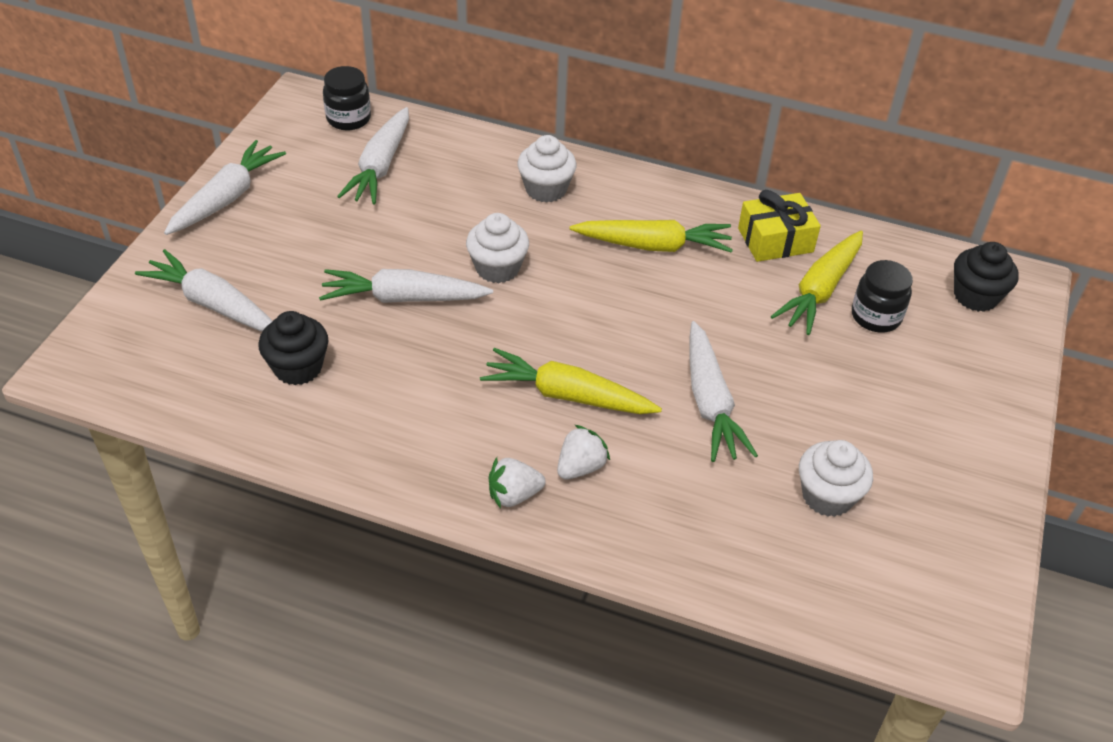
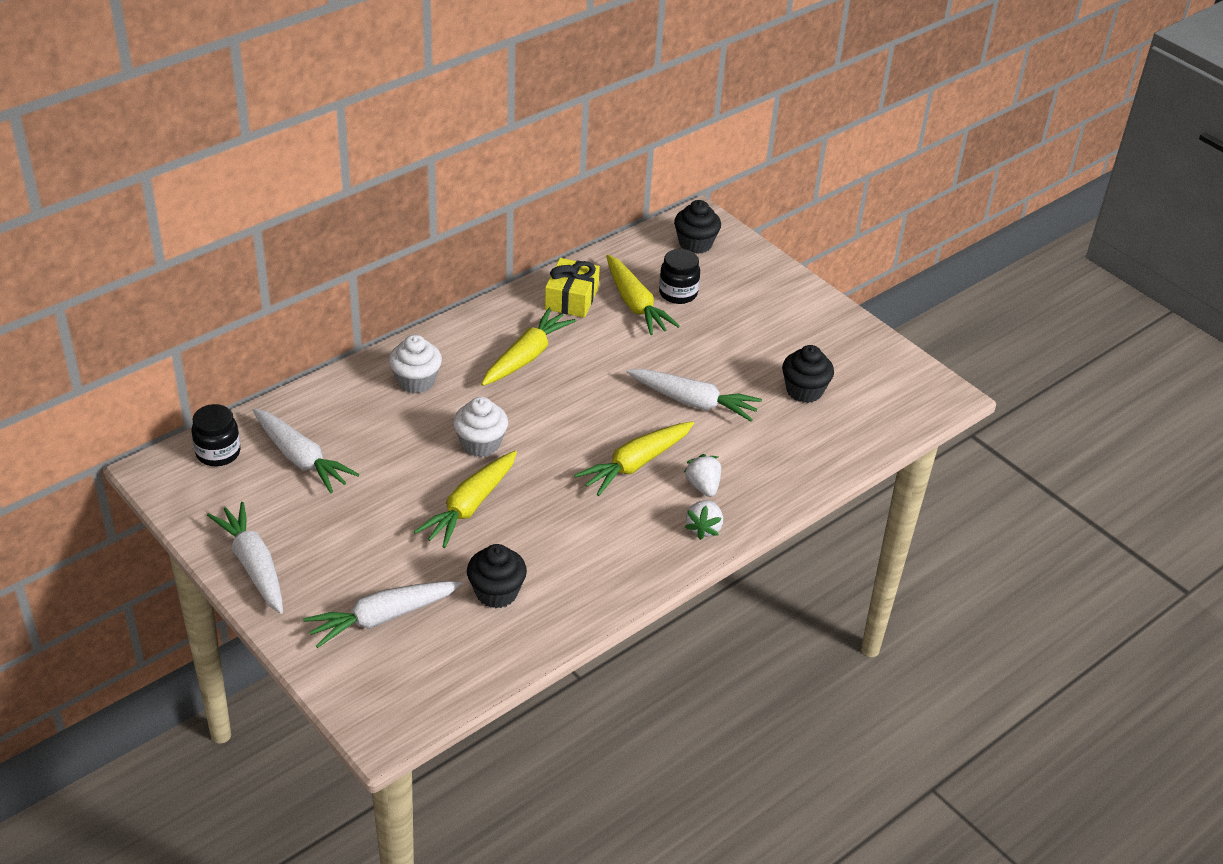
camera: 60 degrees left, 5 degrees down
(403, 298) = (470, 506): white carrot -> yellow carrot
(827, 496) = (804, 391): white cupcake -> black cupcake

